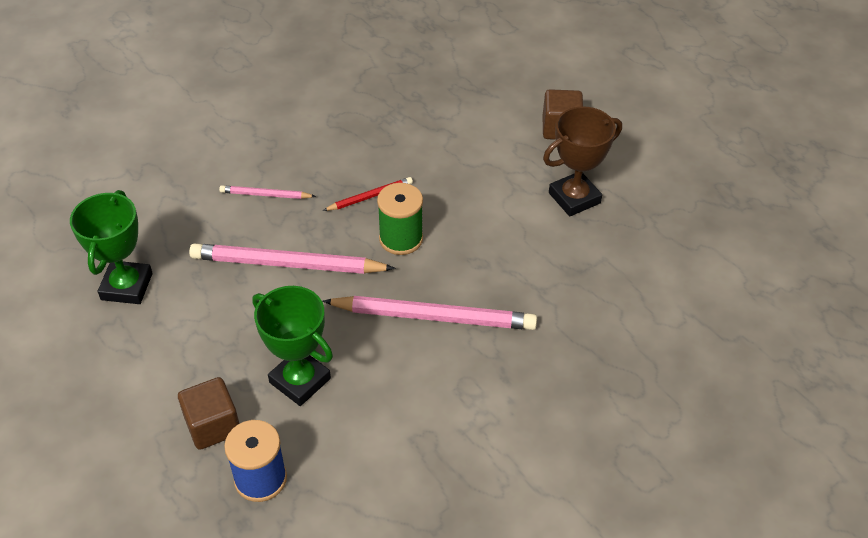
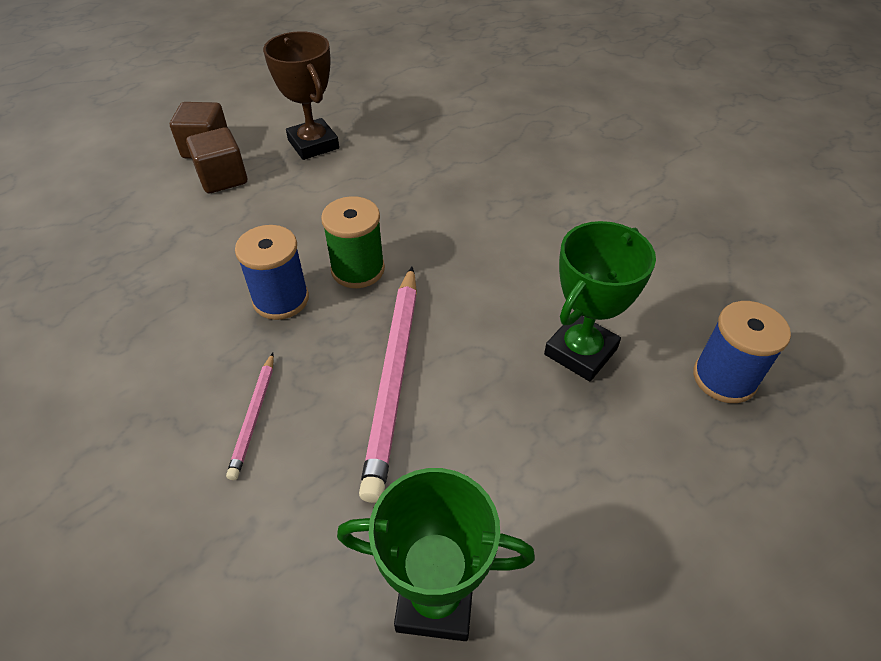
camera: 90 degrees left, 0 degrees up
(213, 425) = (668, 436): brown cube -> brown cube (223, 178)
(370, 196) = (281, 299): red pencil -> blue spool
(434, 317) = (475, 241): pink pencil -> none

